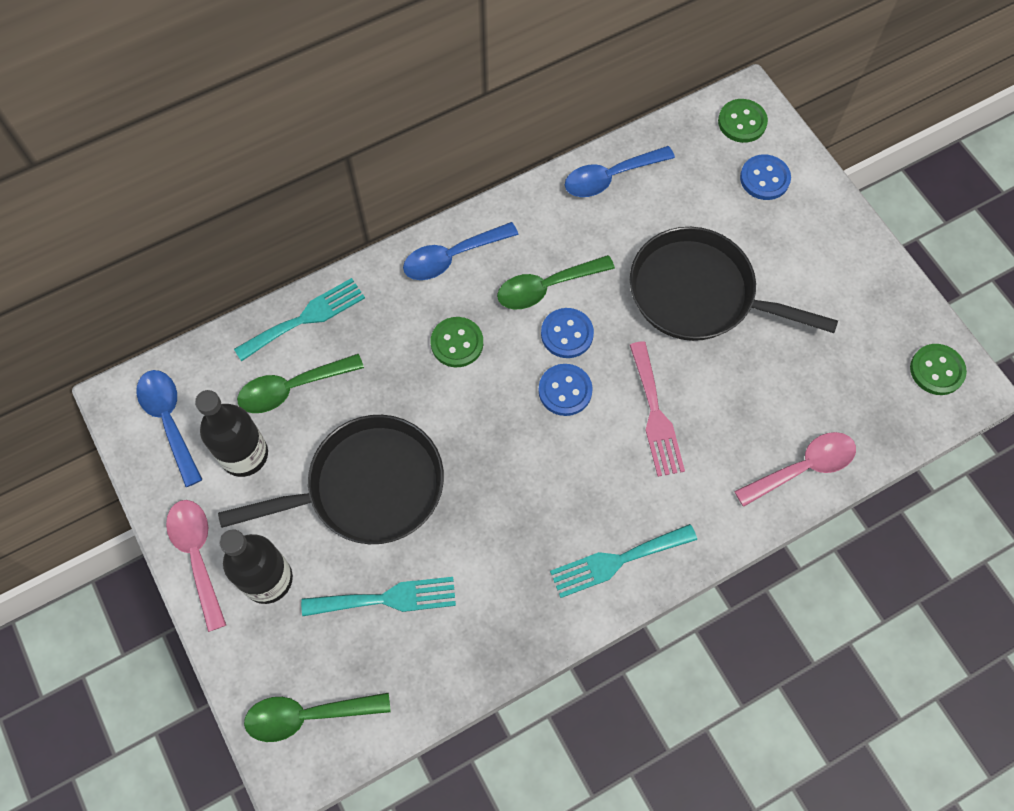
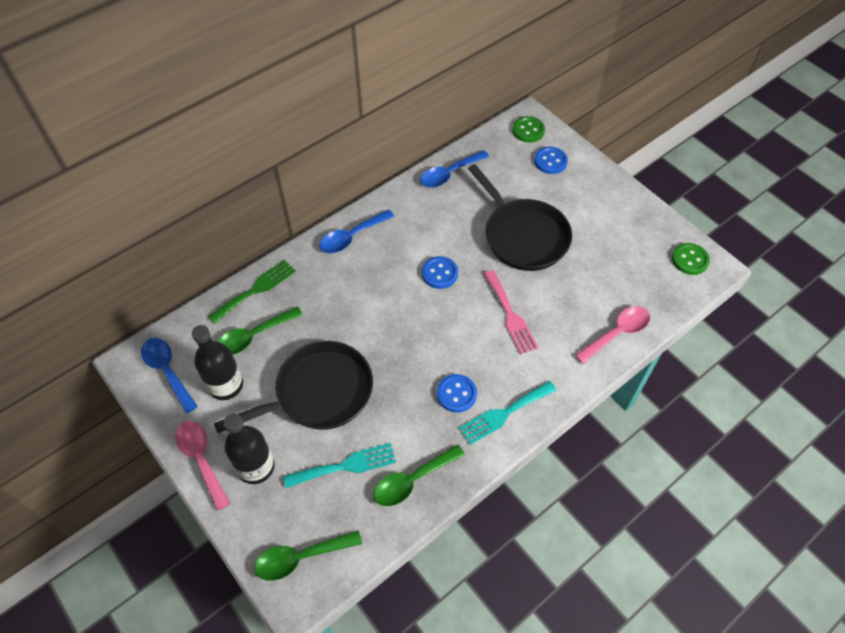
camera: 10 degrees left, 10 degrees down
(306, 318) = (256, 290): turquoise fork -> green fork
(457, 343) = (365, 290): green button -> none
(546, 287) = (420, 246): green spoon -> green spoon (412, 480)
(565, 390) = (445, 309): blue button -> blue button (456, 394)
(699, 293) = (523, 236): black pan -> black pan turned 135 degrees counterclockwise

